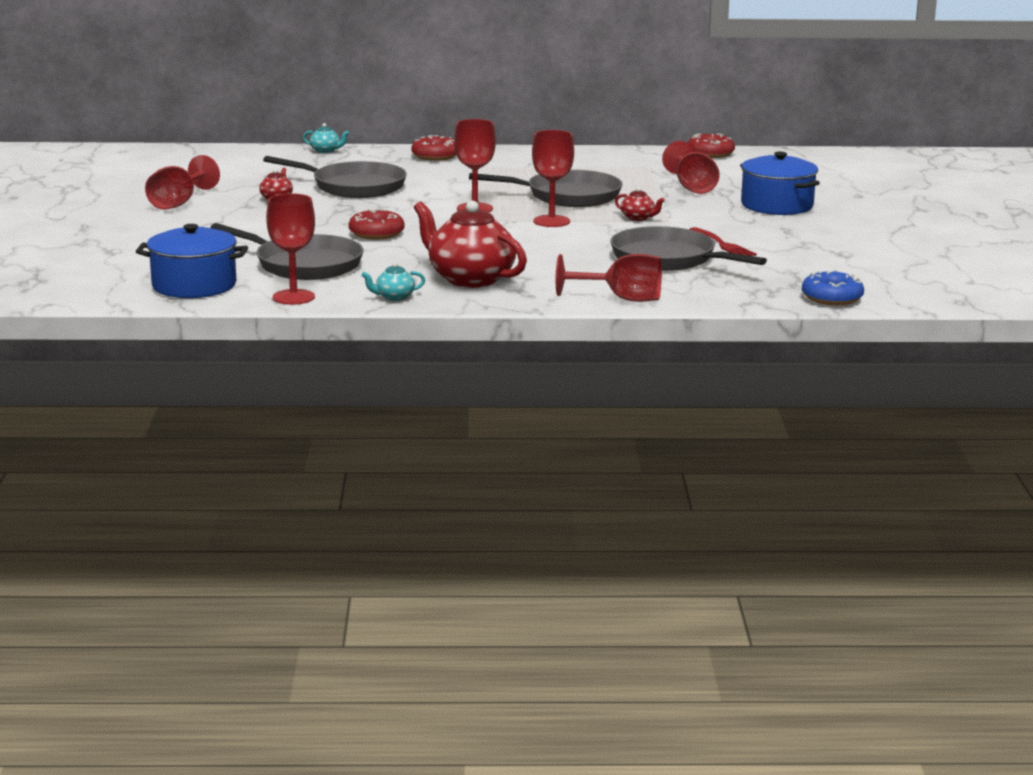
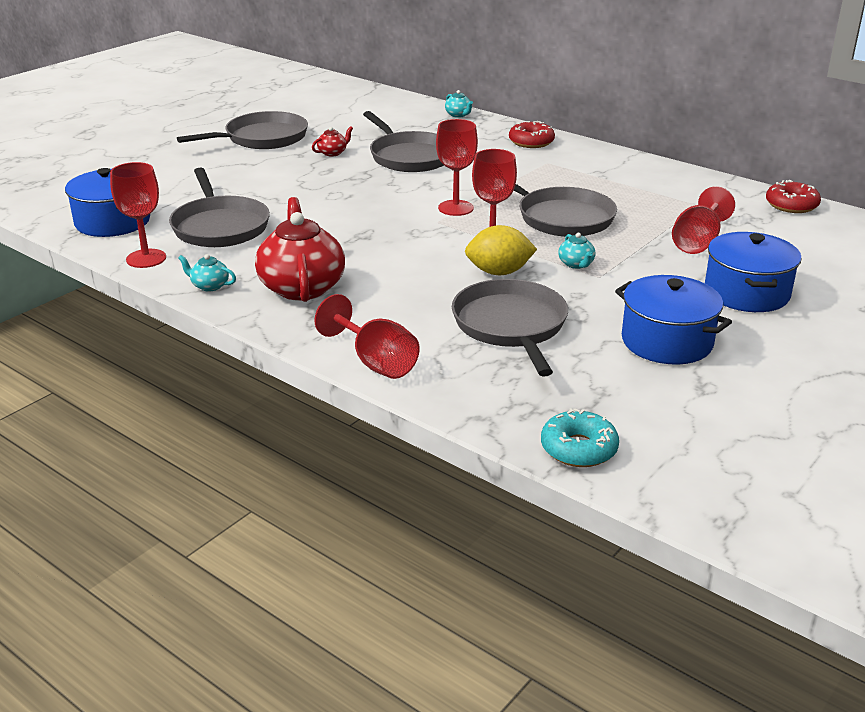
camera: 40 degrees right, 10 degrees up
(178, 203) = (262, 138): red goblet -> grey pan
(376, 233) = (331, 211): red donut -> none
(595, 235) = (499, 272): none -> yellow lemon
(638, 218) = (576, 264): red teapot -> turquoise teapot
(723, 245) = (597, 327): red fork -> none
(779, 240) = (666, 341): none -> blue pot
(832, 298) = (578, 449): blue donut -> turquoise donut

